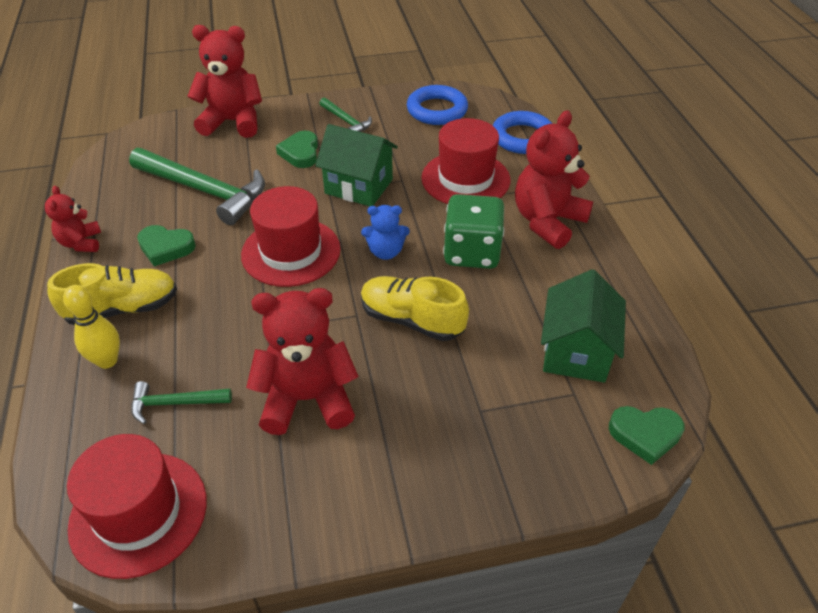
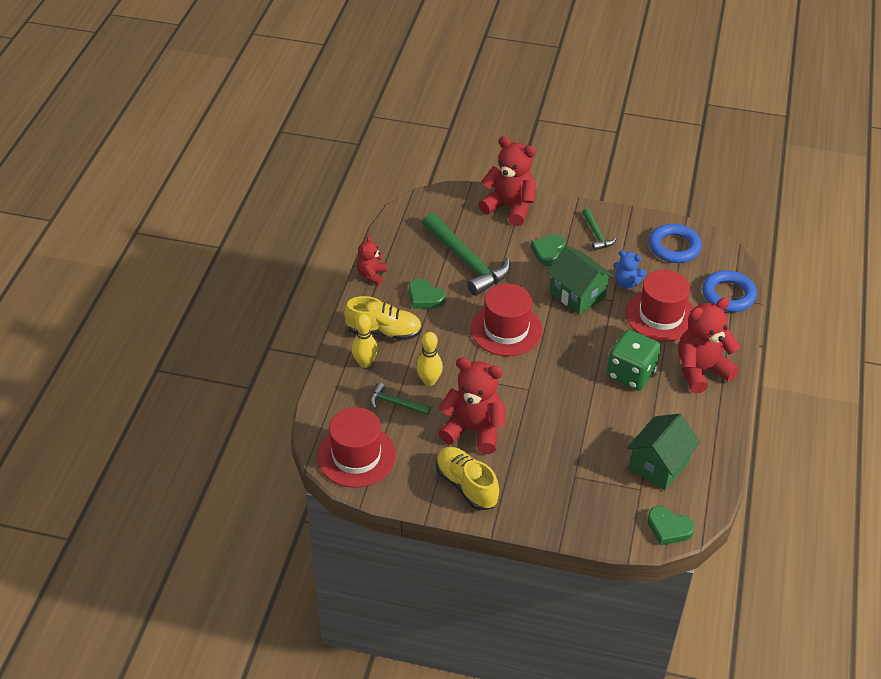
camera: 25 degrees right, 0 degrees up
(213, 352) = (429, 381): none -> yellow bowling pin
(386, 252) = (571, 352): blue teddy bear -> blue teddy bear (626, 283)
(412, 320) = (563, 405): yellow shoe -> yellow shoe (466, 486)

